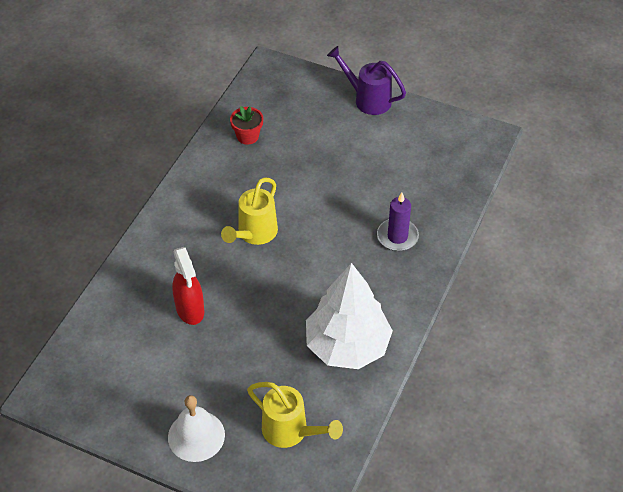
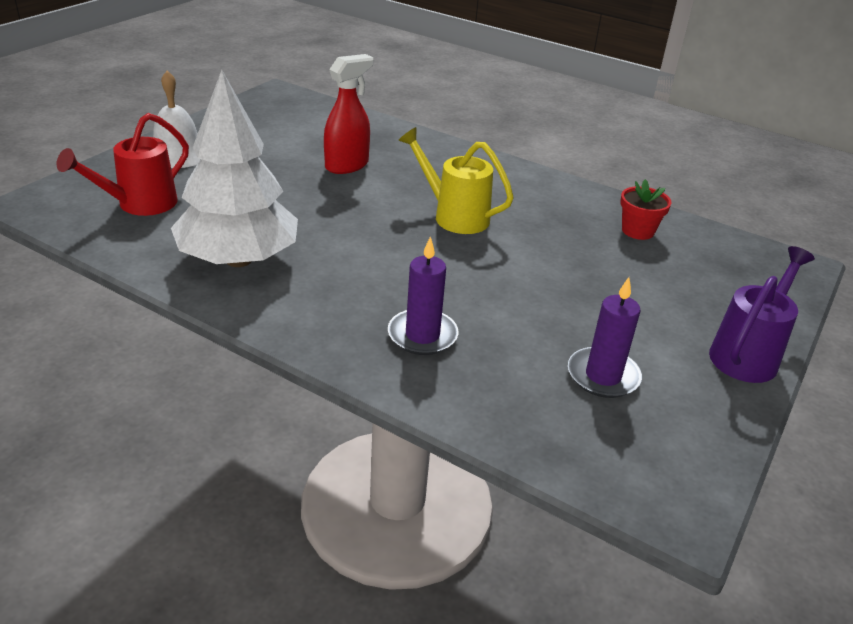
camera: 95 degrees right, 15 degrees down
(190, 310) = (347, 165): red spray bottle -> red spray bottle turned 150 degrees clockwise
(290, 431) = (140, 204): yellow watering can -> red watering can
(406, 158) = (603, 376): none -> purple candle

